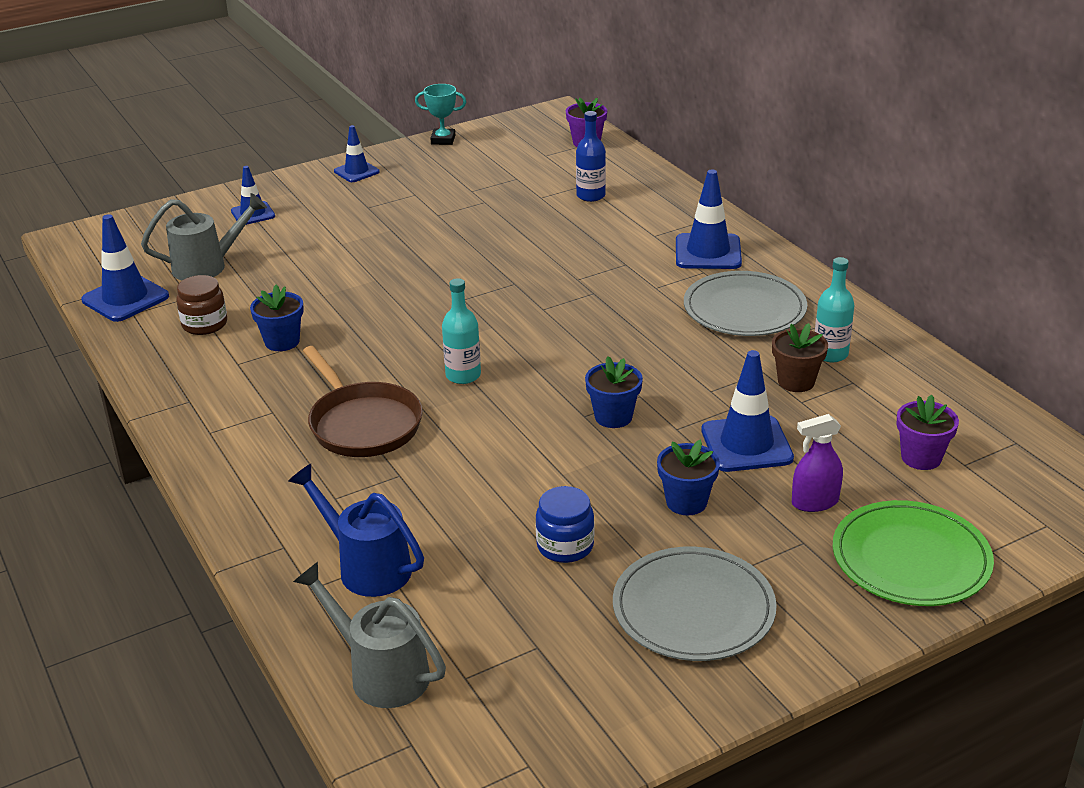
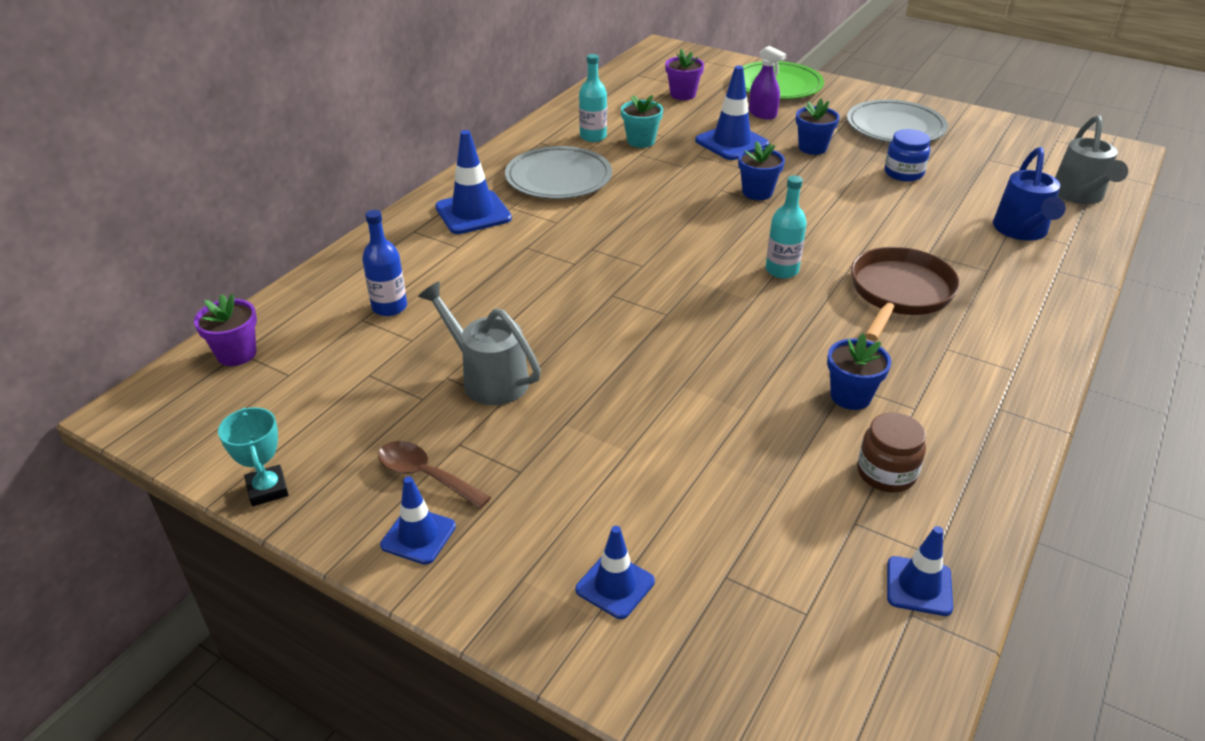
camera: 120 degrees left, 5 degrees up
(125, 298) = (919, 586): blue traffic cone -> blue traffic cone, size x0.62
(208, 266) = (779, 548): grey watering can -> grey watering can (487, 378)
(400, 180) = (425, 475): none -> brown spoon
(796, 381) = (641, 141): brown flower pot -> turquoise flower pot

